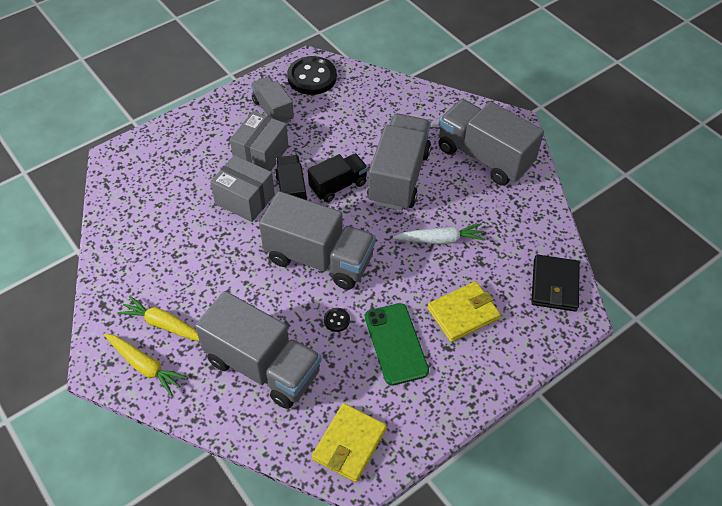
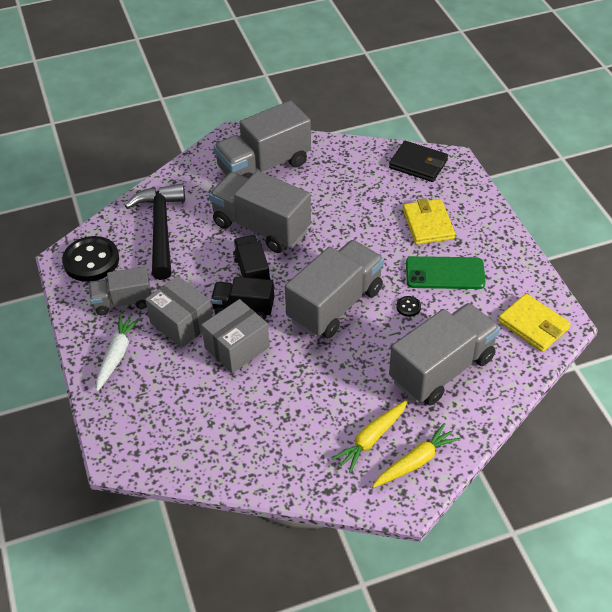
camera: 70 degrees left, 5 degrees down
(366, 109) = (160, 229): none -> black hammer
(440, 239) = (346, 218): white carrot -> white carrot (117, 355)

